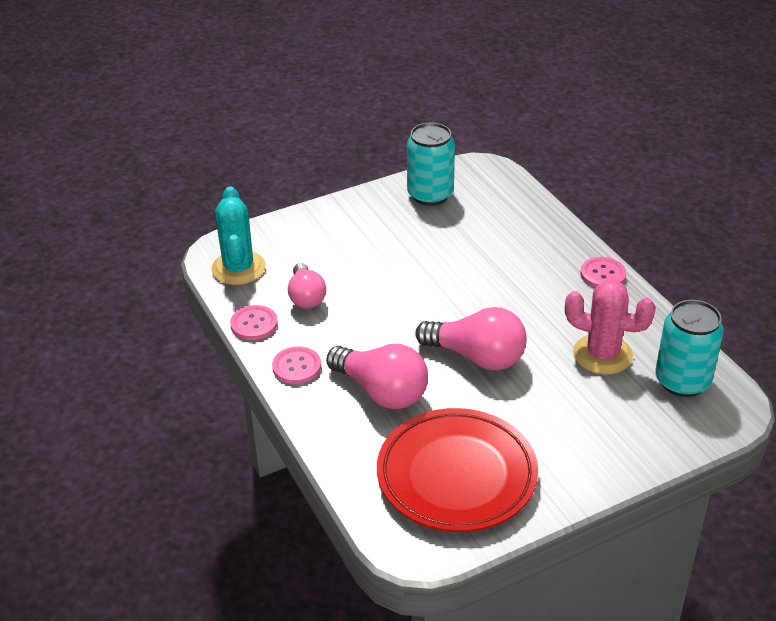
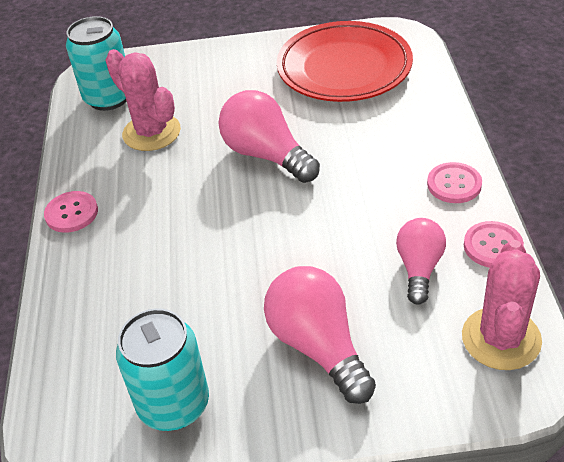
camera: 155 degrees left, 5 degrees up
(238, 268) = (501, 338): turquoise cactus -> pink cactus
(381, 392) = (376, 142): pink light bulb -> pink light bulb (318, 346)

